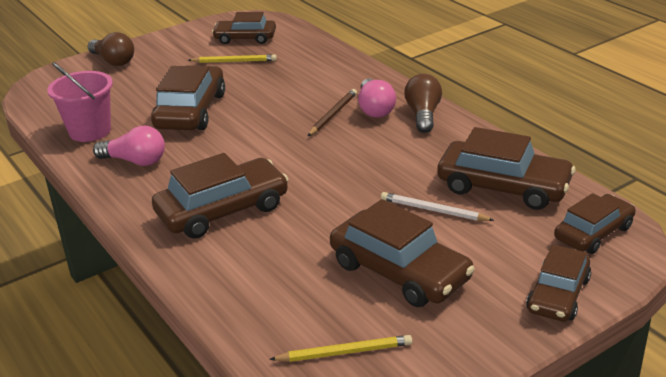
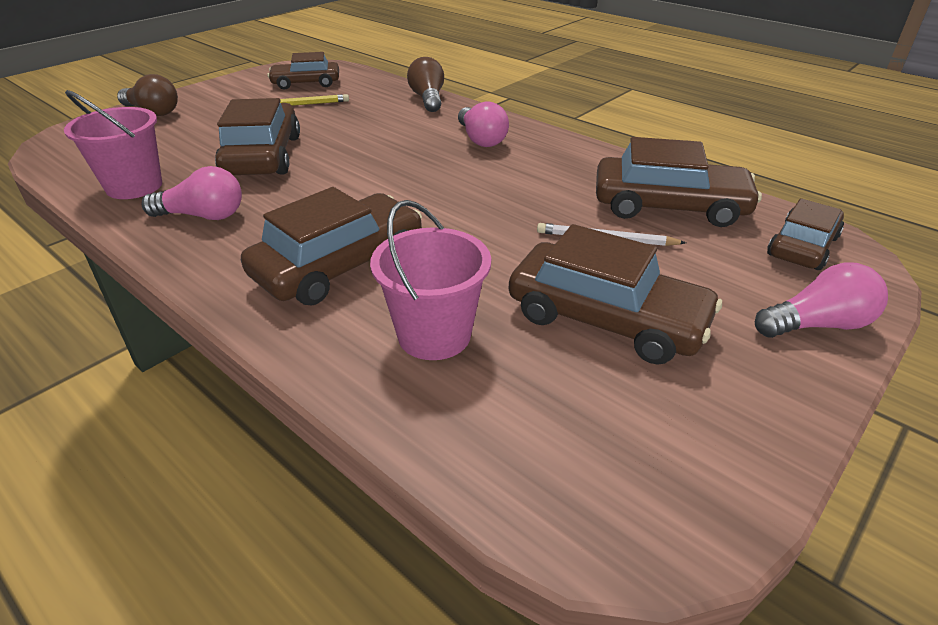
camera: 15 degrees left, 5 degrees up
(271, 269) = (434, 335): none -> pink bucket
(333, 115) = (436, 148): brown pencil -> none
(344, 352) = (592, 448): yellow pencil -> none
(423, 115) = (537, 141): brown light bulb -> brown light bulb (428, 99)
(558, 295) = (817, 325): brown car -> pink light bulb

